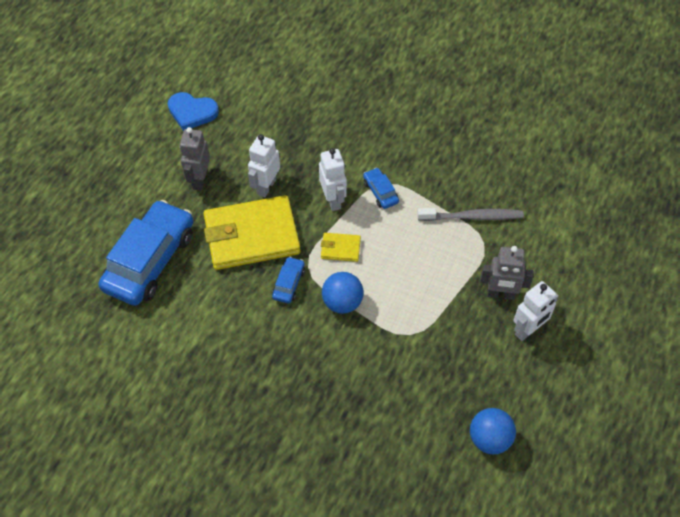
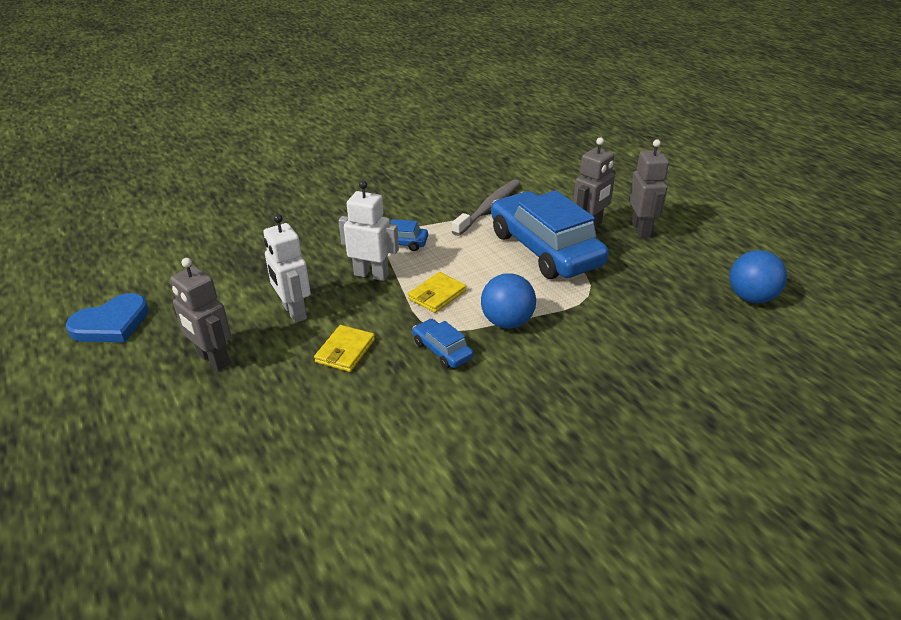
camera: 55 degrees left, 20 degrees down
(150, 261) = (272, 460): blue car -> blue car (545, 249)
(252, 236) = (345, 351): yellow wallet -> yellow wallet, size x0.43
(528, 330) = (641, 229): white robot -> grey robot

